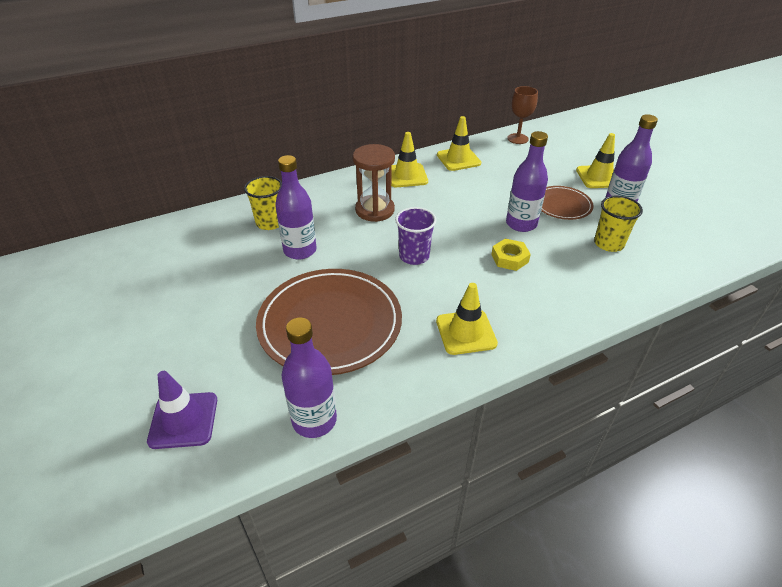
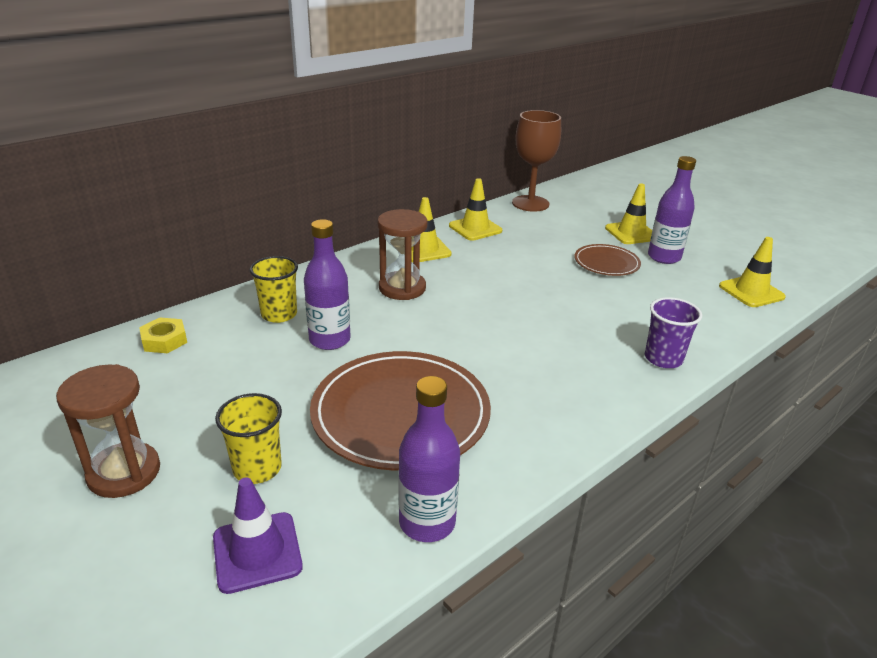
camera: 15 degrees left, 10 degrees down
(116, 340) = (124, 472): none -> brown hourglass
(414, 256) = (469, 330): purple cup -> purple cup (663, 358)
(466, 332) = (562, 401): yellow traffic cone -> yellow traffic cone (751, 292)
(509, 258) = (575, 320): yellow nut -> yellow nut (164, 340)
(517, 139) = (530, 203): brown goblet -> brown goblet, size x1.57
(521, 224) = (572, 285): purple bottle -> none
(608, 243) = (671, 295): yellow cup -> yellow cup (257, 468)

